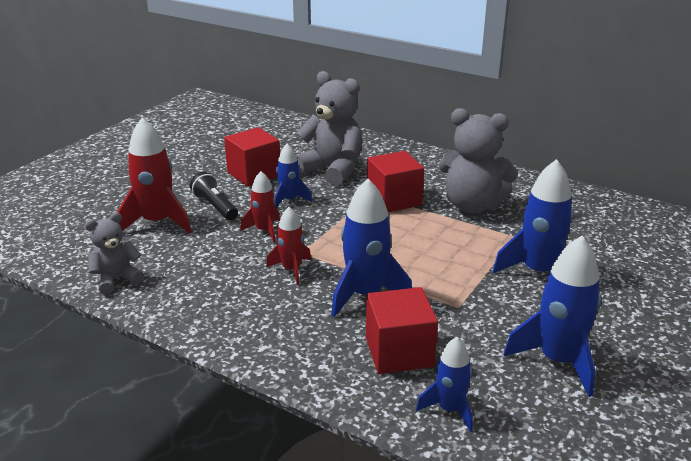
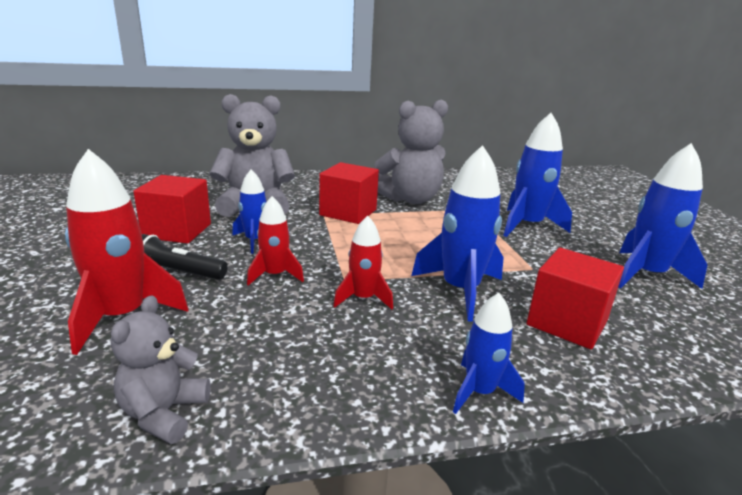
camera: 45 degrees left, 5 degrees down
(449, 409) = (677, 346): blue rocket -> blue rocket (479, 392)

